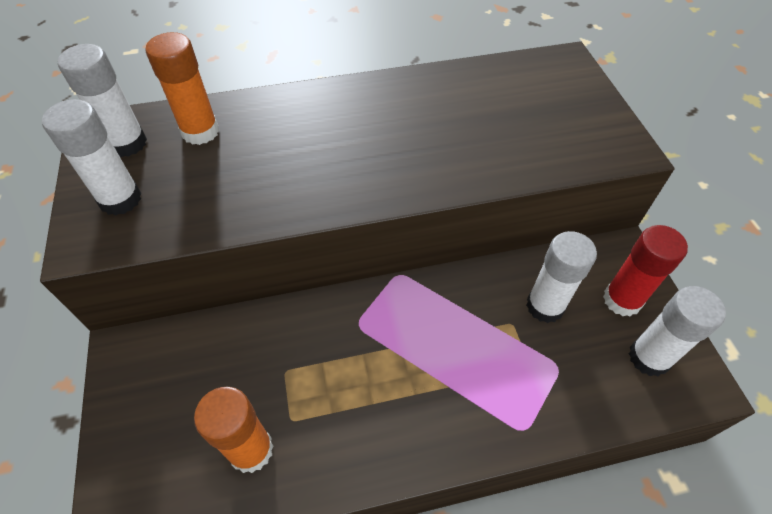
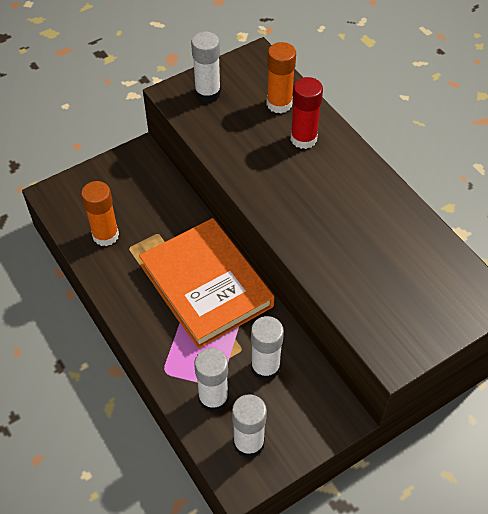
camera: 70 degrees right, 0 degrees up
(127, 143) = (251, 75): white glue stick -> white glue stick (213, 398)
(401, 334) = (206, 285): none -> orange book
(622, 300) = (293, 420): red glue stick -> red glue stick (303, 139)

